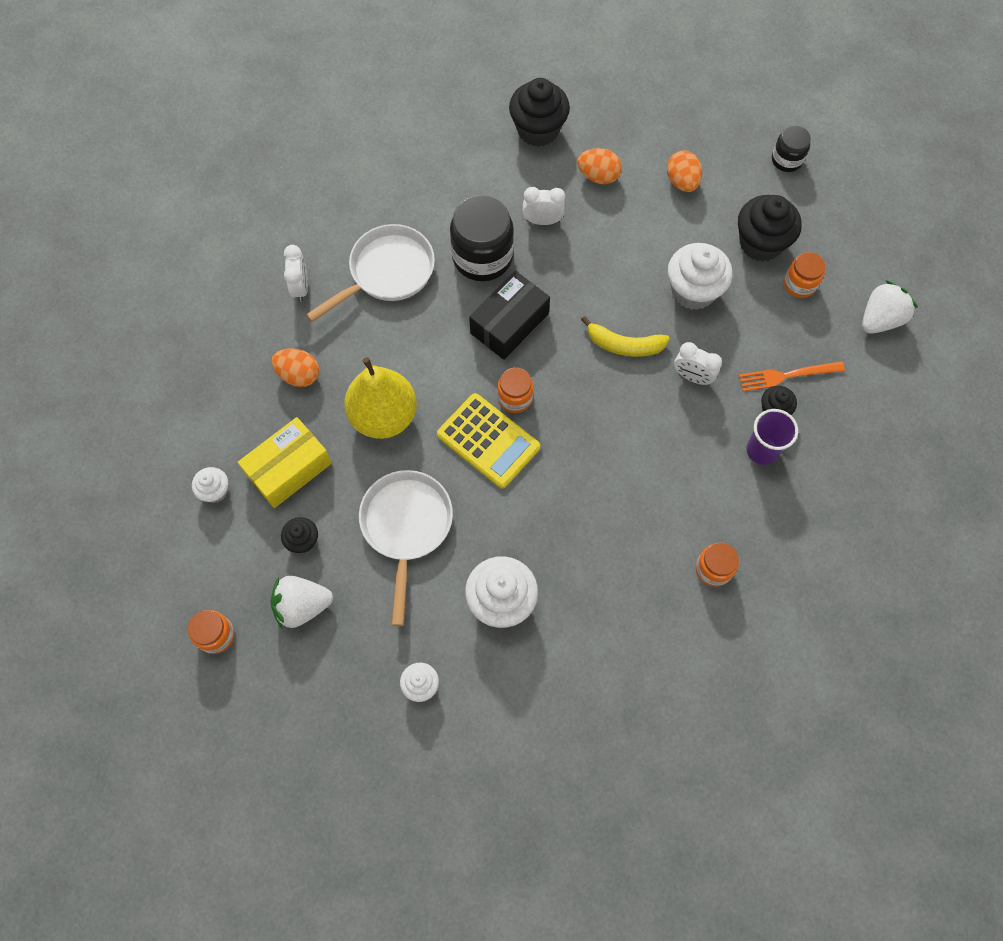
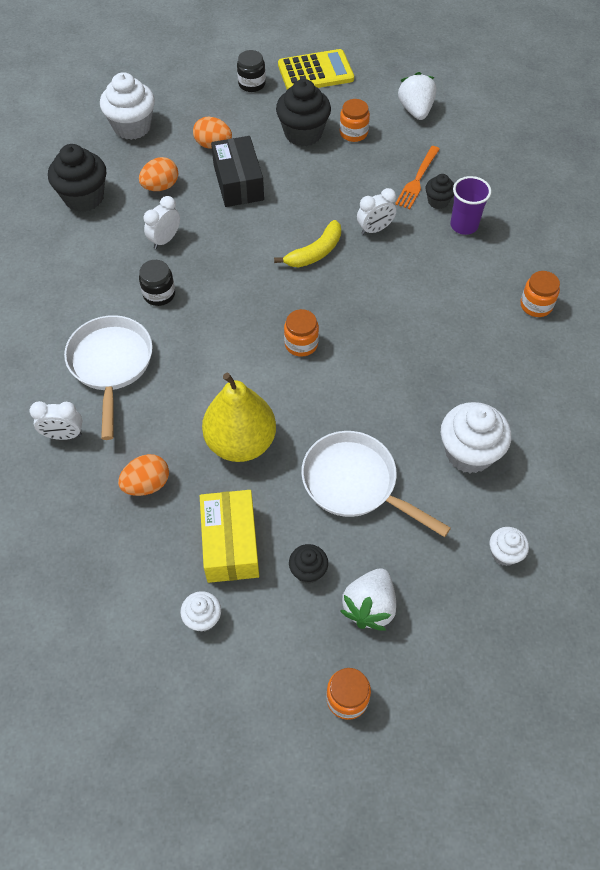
camera: 55 degrees left, 10 degrees down
(301, 287) = (64, 435): white clock -> white clock turned 150 degrees clockwise
(482, 257) = (159, 294): black jar -> black jar, size x0.54
(488, 441) = (324, 382): yellow calculator -> yellow calculator (315, 72)
(509, 323) = (233, 310): black box -> black box (238, 182)
(693, 291) = (307, 189): white cupcake -> white cupcake (132, 127)

